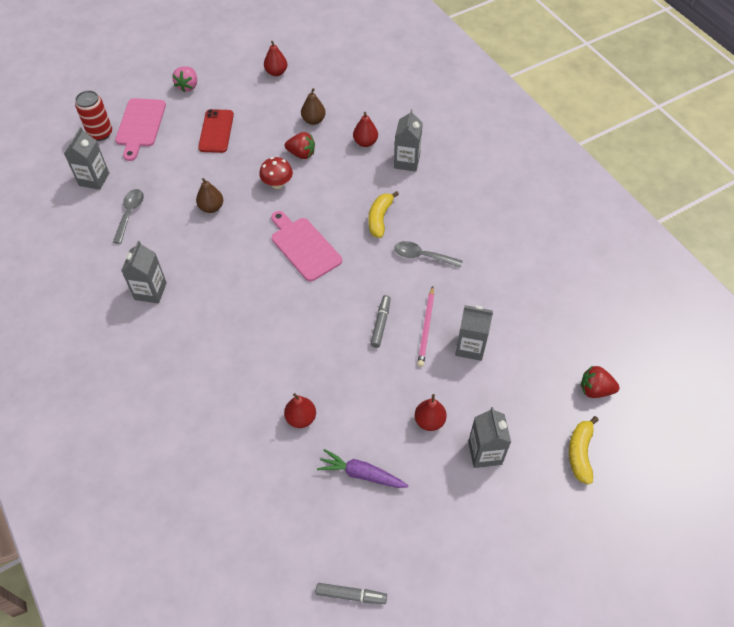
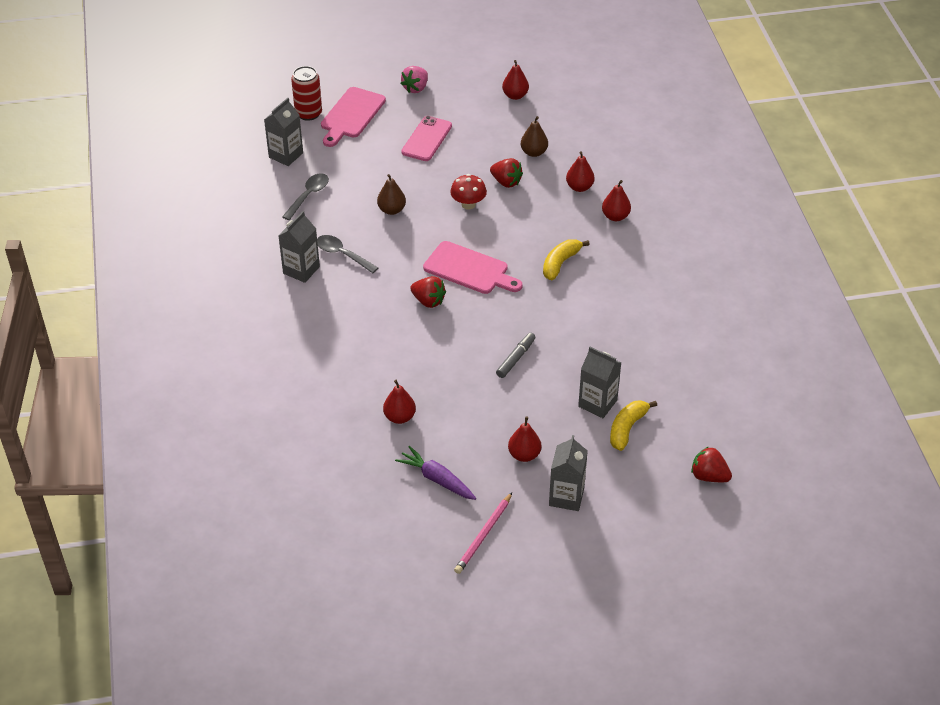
camera: 20 degrees right, 10 degrees down
(216, 131) = (427, 139): red phone -> pink phone
(280, 289) = (428, 301): none -> red strawberry
(304, 247) = (469, 269): pink cutting board -> pink cutting board turned 135 degrees clockwise
(351, 595) = (383, 570): grey marker -> none
(406, 161) = (615, 216): grey carton -> red pear
(422, 256) = (588, 309): grey spoon -> grey spoon (342, 254)
(426, 328) = (560, 375): pink pencil -> pink pencil (484, 535)
(580, 453) = (663, 524): yellow banana -> yellow banana (627, 428)

